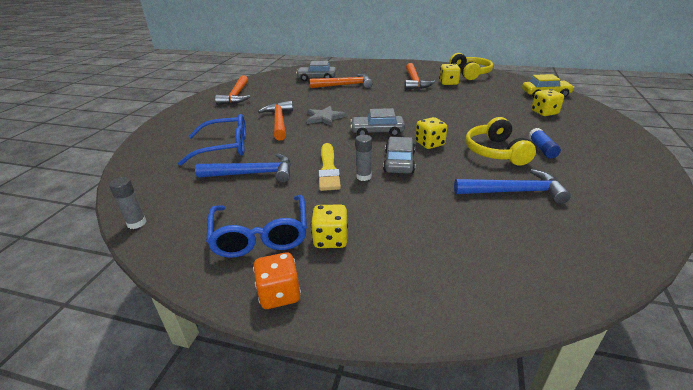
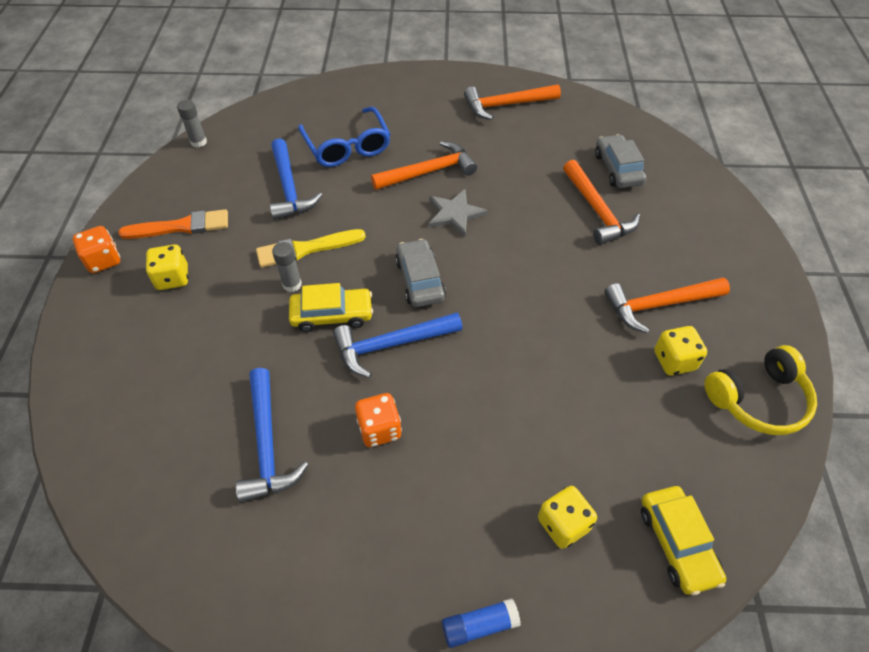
camera: 75 degrees right, 20 degrees up
(260, 234) = (181, 226): blue glasses -> orange brush
(399, 162) = (332, 315): grey car -> yellow car
(429, 144) = (391, 345): yellow dice -> blue hammer
(495, 152) = (379, 429): yellow headphones -> orange dice
(542, 149) = (399, 497): blue glue stick -> blue glue stick (479, 625)

